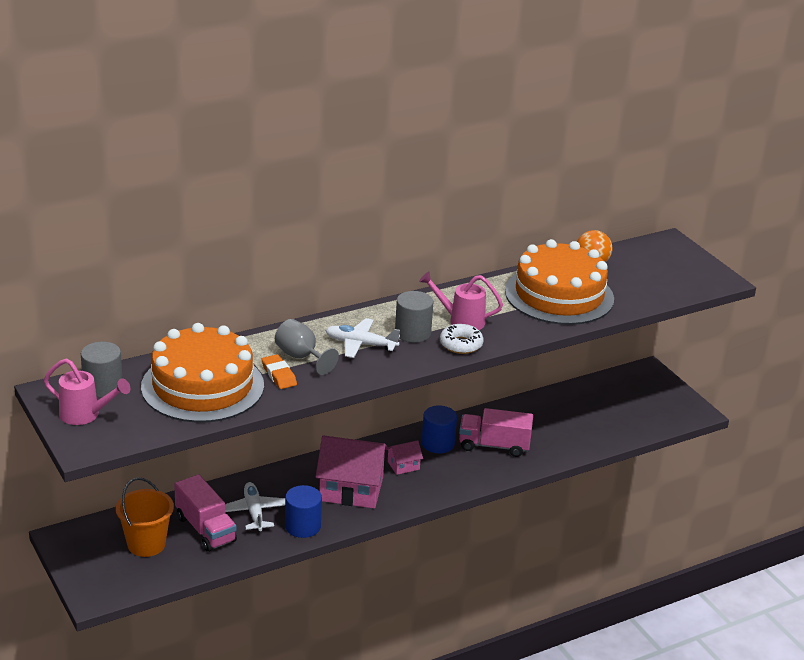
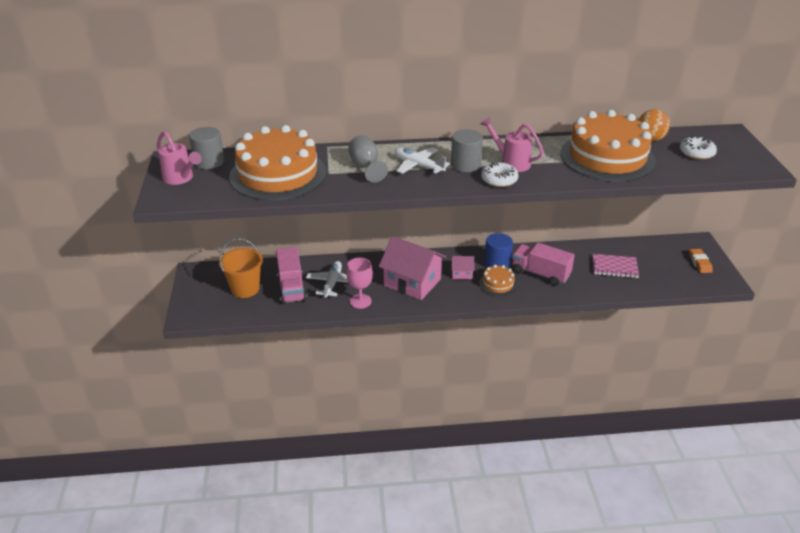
camera: 25 degrees right, 5 degrees up
(279, 375) = (339, 176): orange eraser -> orange eraser (699, 263)
(302, 526) = (360, 301): blue cylinder -> pink goblet
(452, 469) = (498, 284): none -> orange cake
(572, 420) = (614, 267): none -> pink notebook
(647, 273) = (696, 153): none -> white donut

